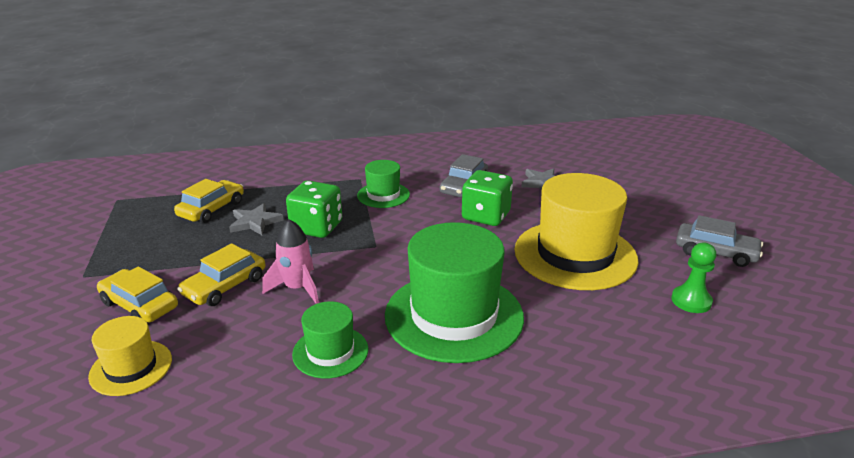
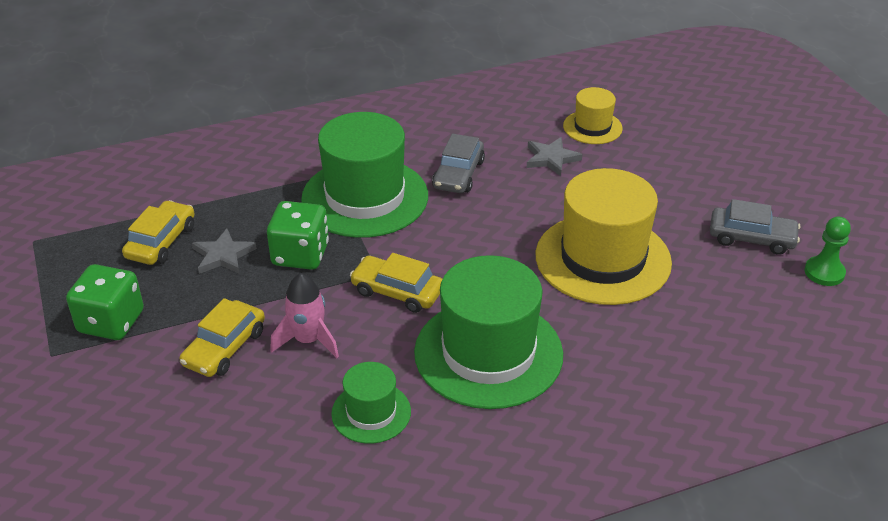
camera: 10 degrees left, 10 degrees up
(131, 367) = (166, 459): yellow hat -> yellow hat (592, 127)
(140, 305) = (138, 384): yellow car -> yellow car (397, 291)
(383, 195) = (365, 197): green hat -> green hat, size x1.97
(486, 216) = (494, 216): green dice -> green dice (111, 322)
(691, 301) = (729, 304): green pawn -> green pawn (824, 272)

